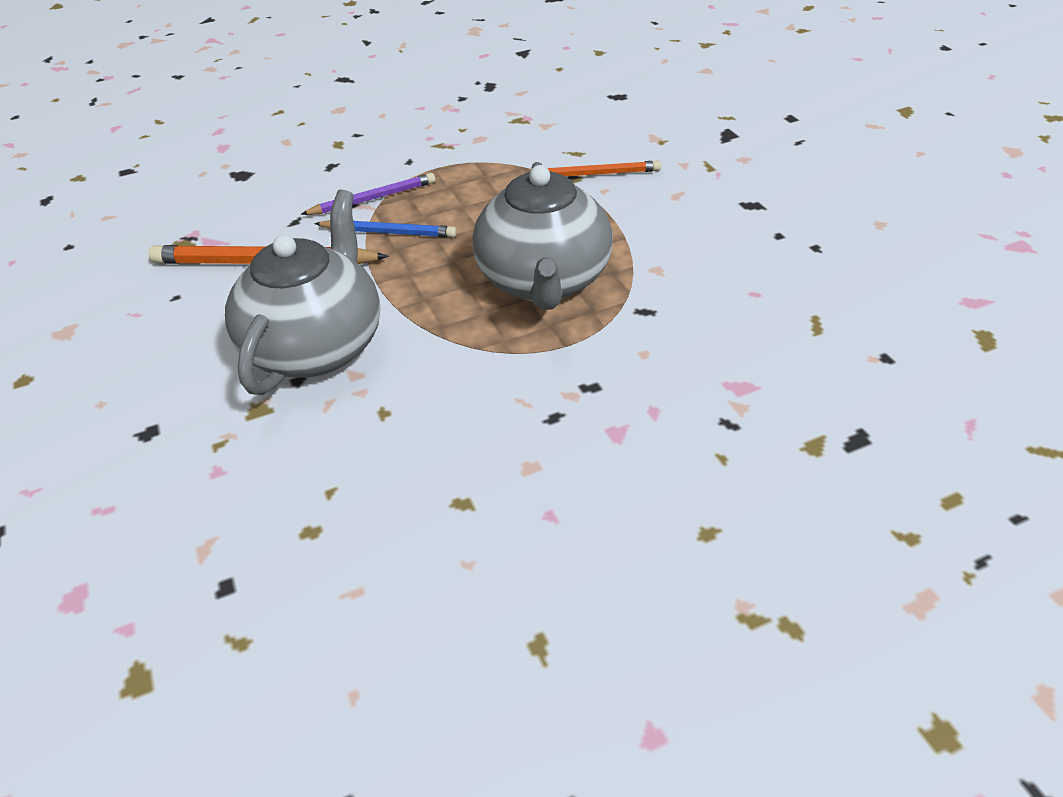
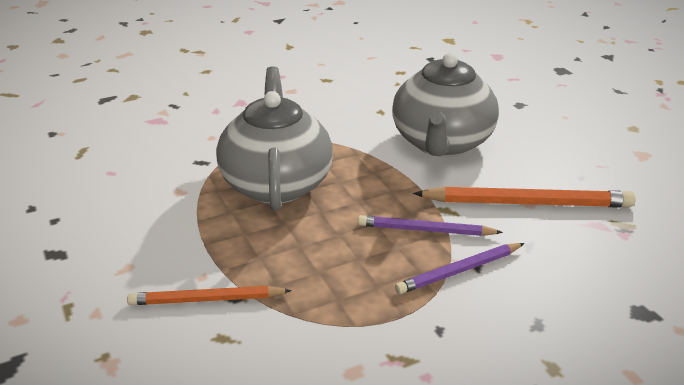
camera: 175 degrees right, 10 degrees down
(388, 232) = (425, 230): blue pencil -> purple pencil

